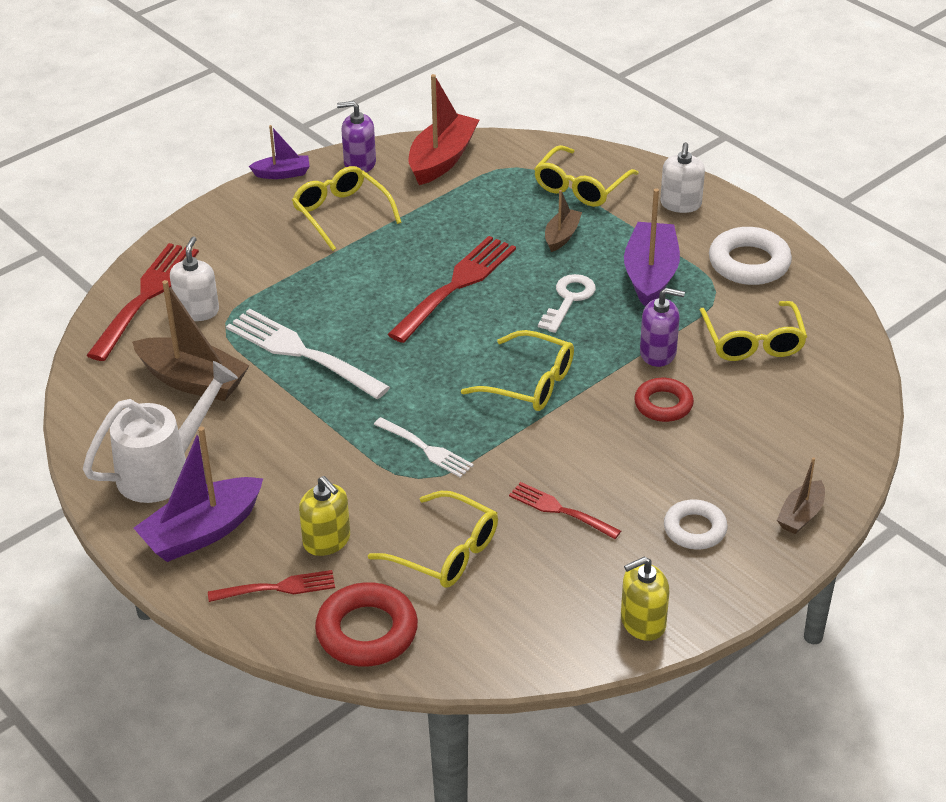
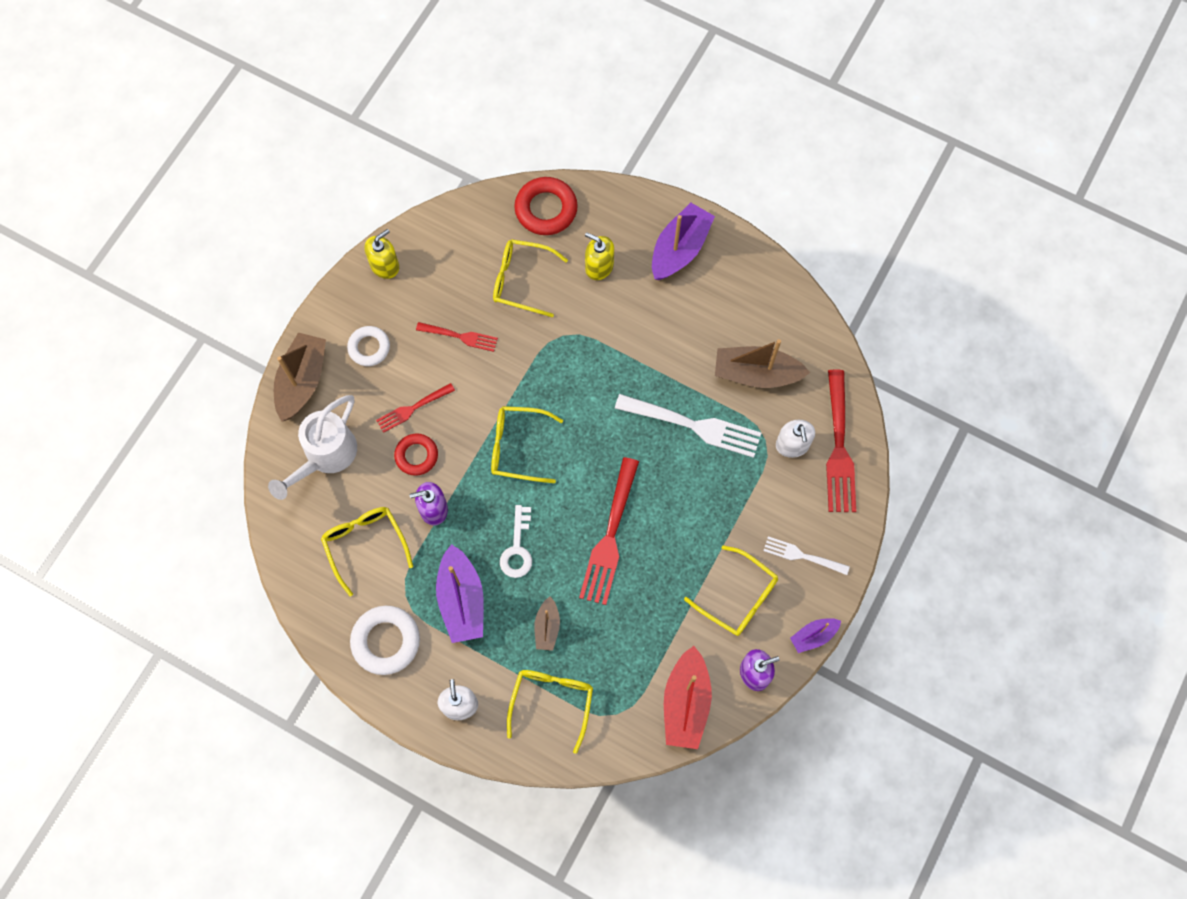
camera: 160 degrees right, 30 degrees up
(163, 470) = (731, 289): white watering can -> white watering can (326, 456)
(277, 588) = (613, 223): red fork -> red fork (412, 408)
(426, 449) = (567, 361): white fork -> white fork (802, 556)
(801, 515) = (302, 381): brown boat -> brown boat, size x1.83

